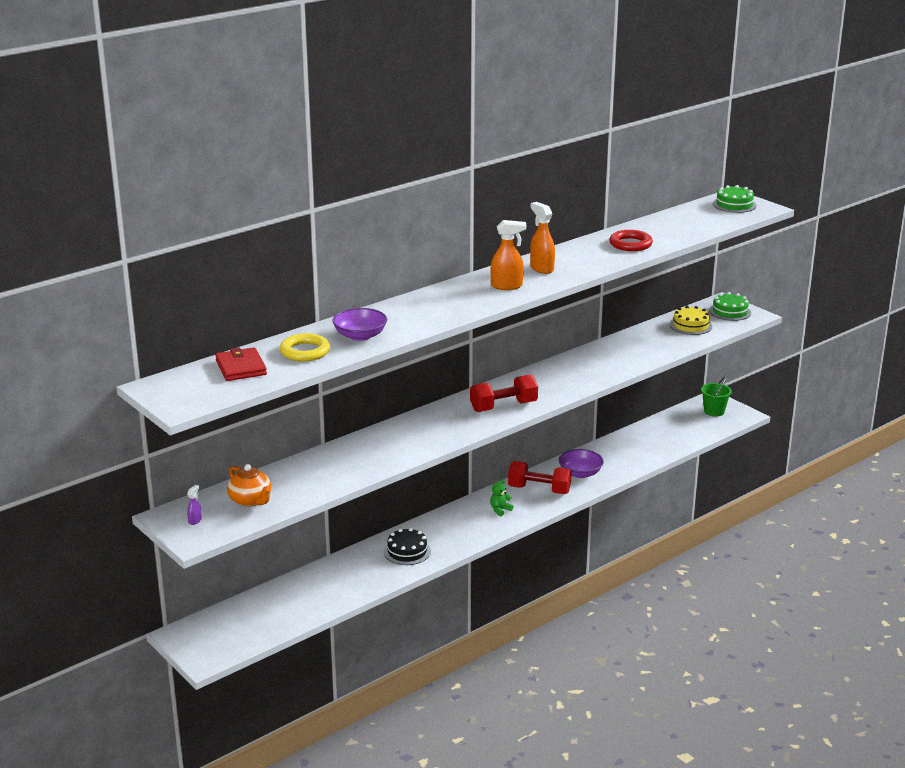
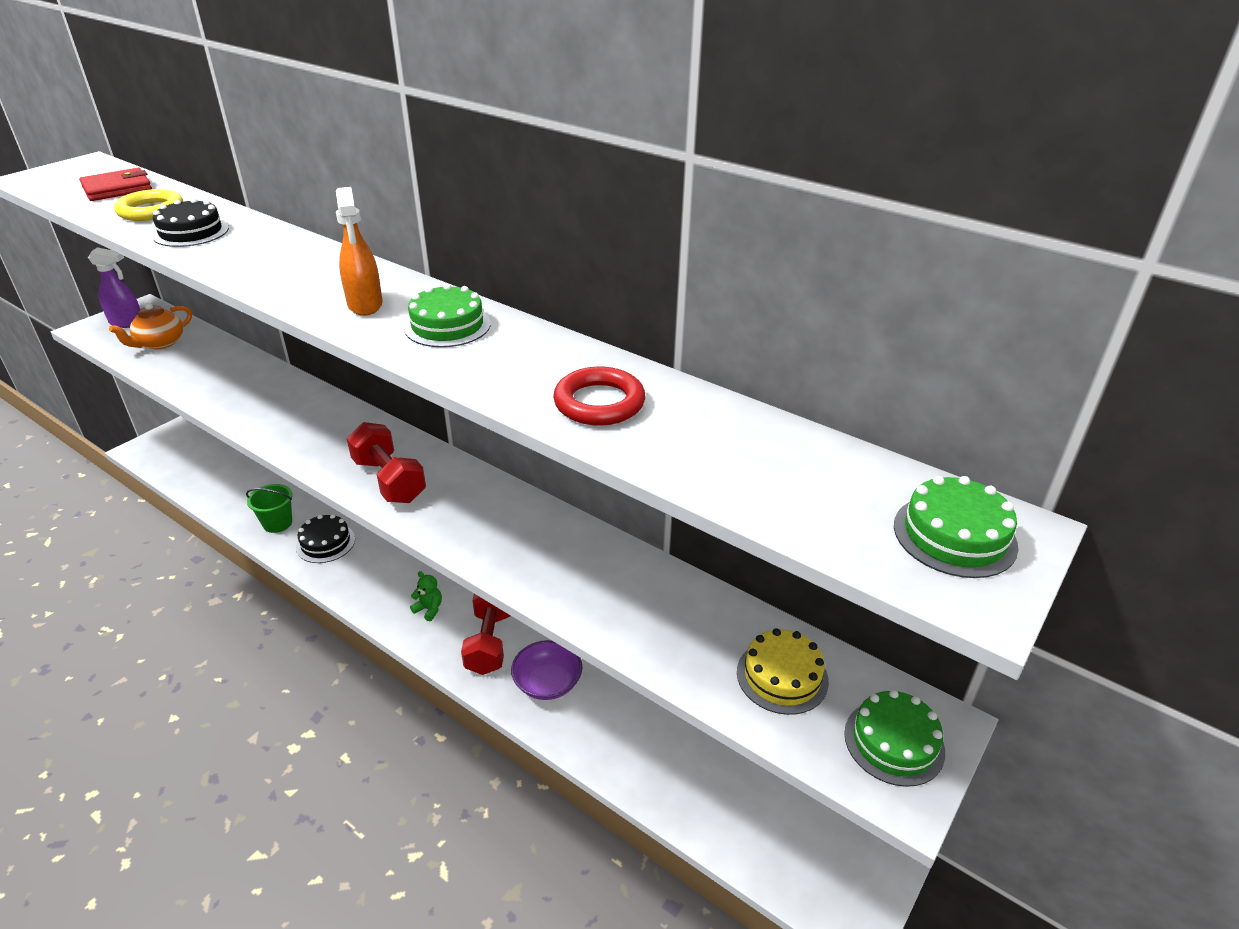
camera: 75 degrees right, 10 degrees up
(195, 521) = (127, 323): purple spray bottle -> purple spray bottle, size x2.02
(360, 336) = (191, 232): purple bowl -> black cake
(541, 268) = (447, 326): orange spray bottle -> green cake
(714, 411) = (840, 863): green bucket -> green bucket (277, 523)

